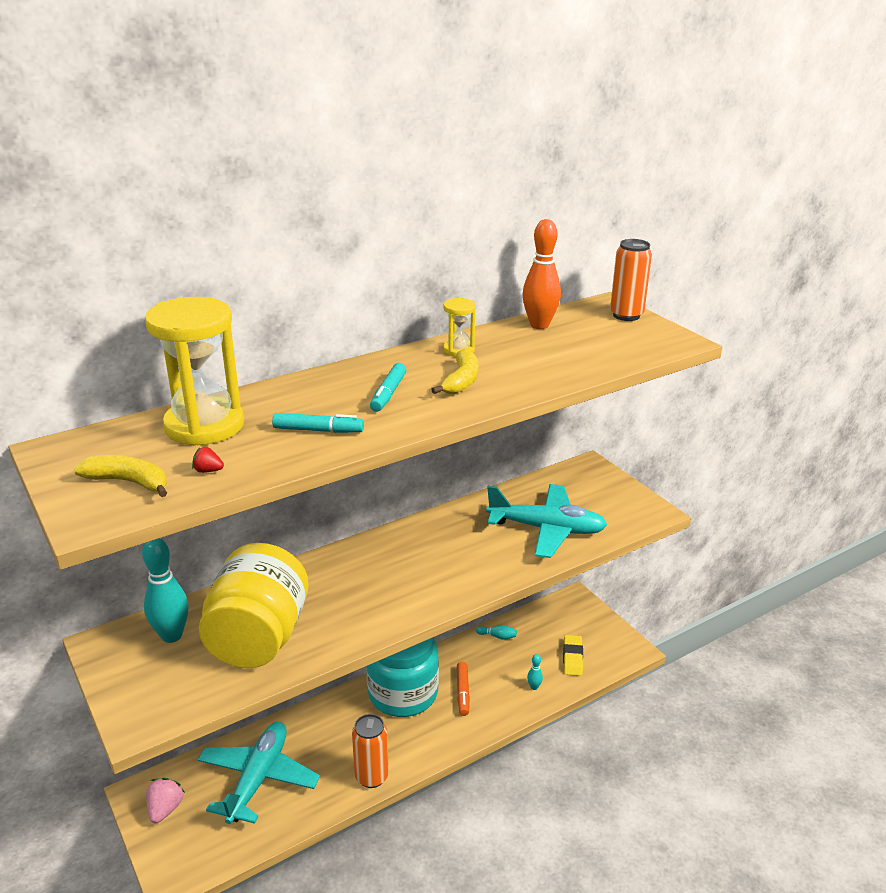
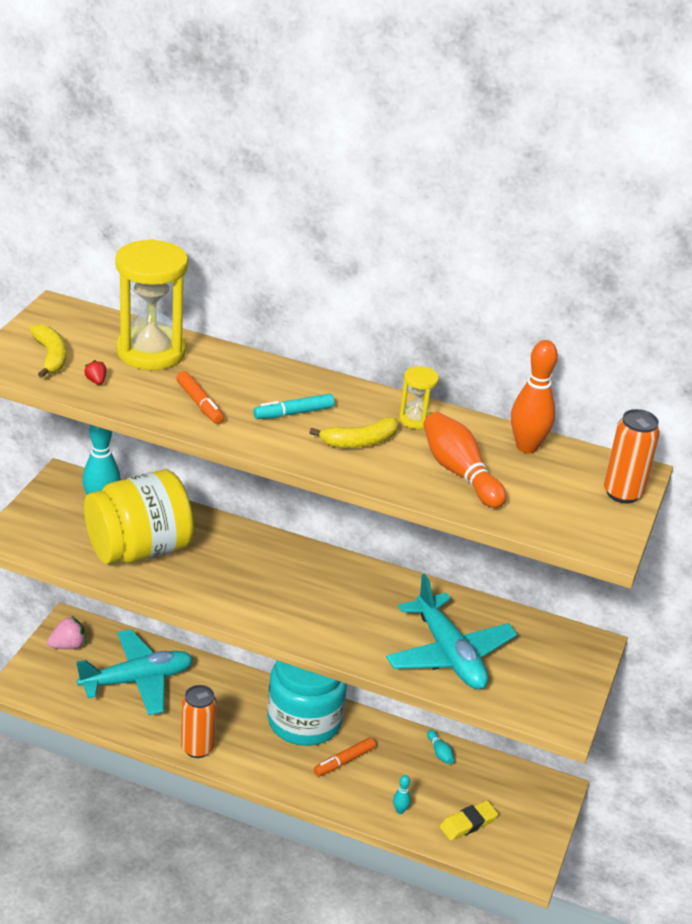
camera: 50 degrees right, 5 degrees up
(318, 430) = (200, 403): turquoise marker -> orange marker
(545, 358) = (459, 472): none -> orange bowling pin

